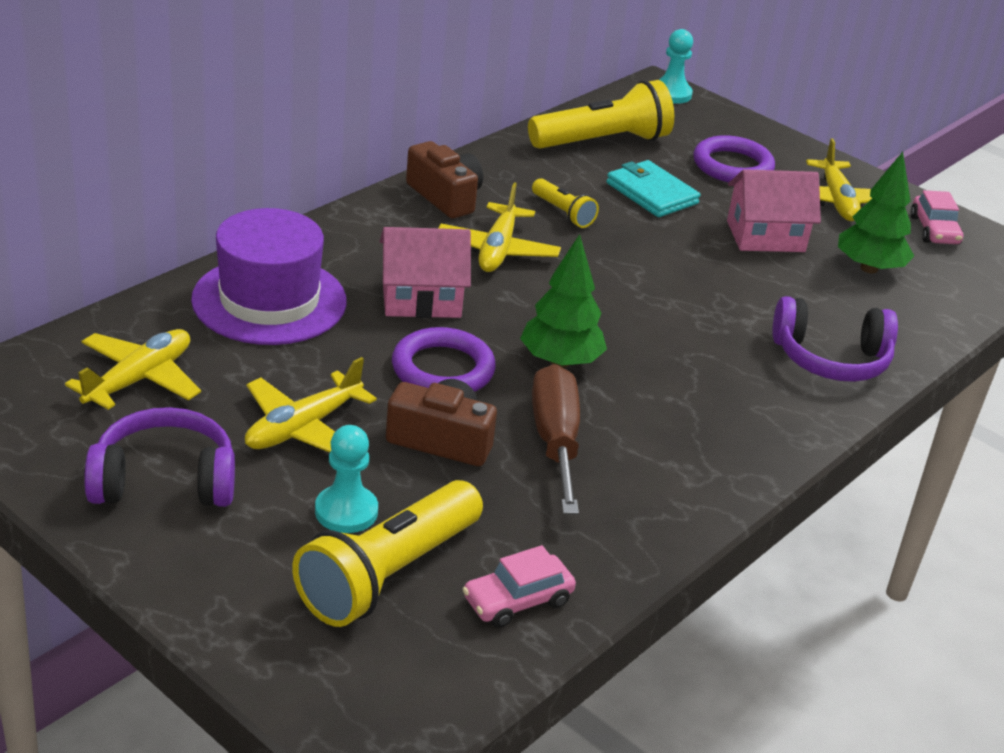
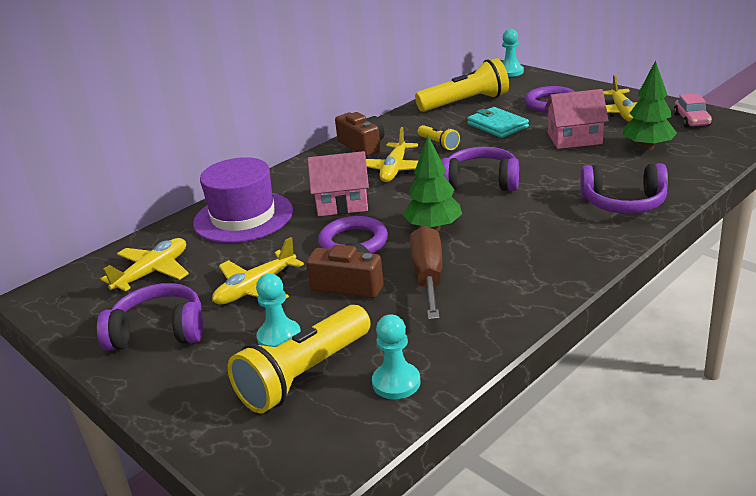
camera: 10 degrees right, 5 degrees down
(517, 600) = (396, 382): pink car -> turquoise pawn
(628, 292) = (481, 182): none -> purple headphones

